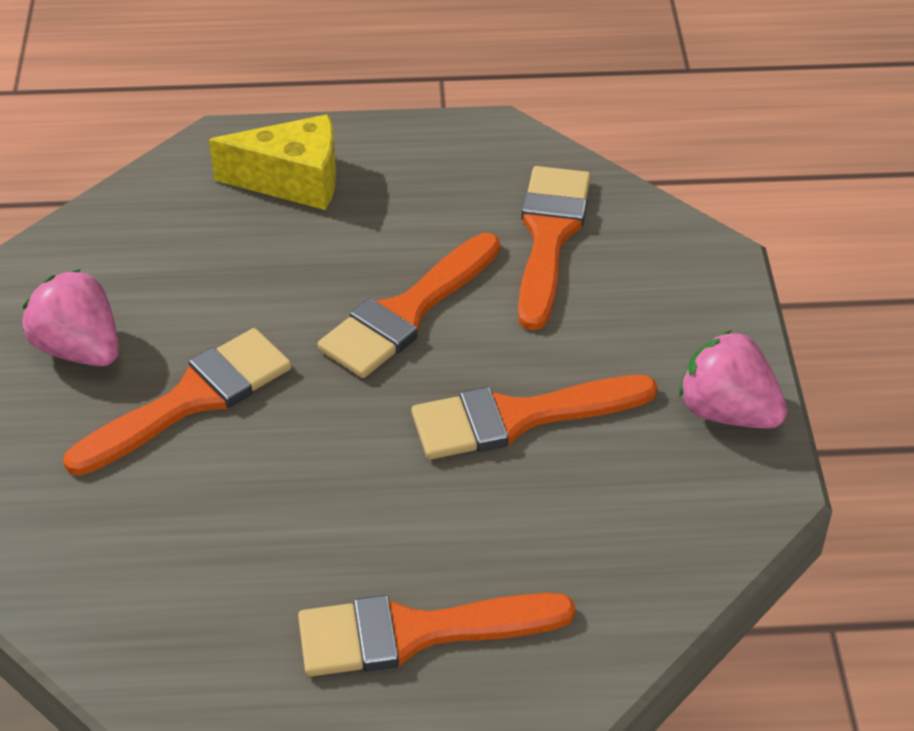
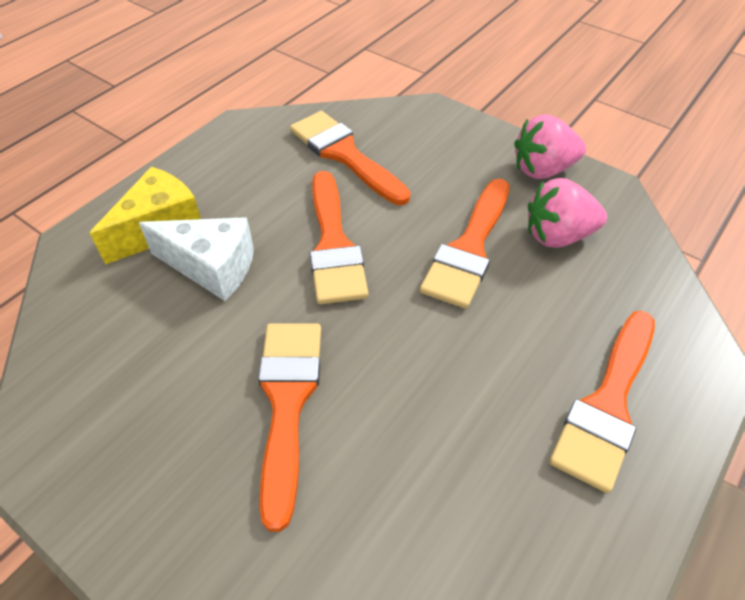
camera: 50 degrees left, 5 degrees up
(79, 349) = (161, 442): pink strawberry -> pink strawberry (557, 236)
(285, 249) = (212, 267): none -> white cheese

